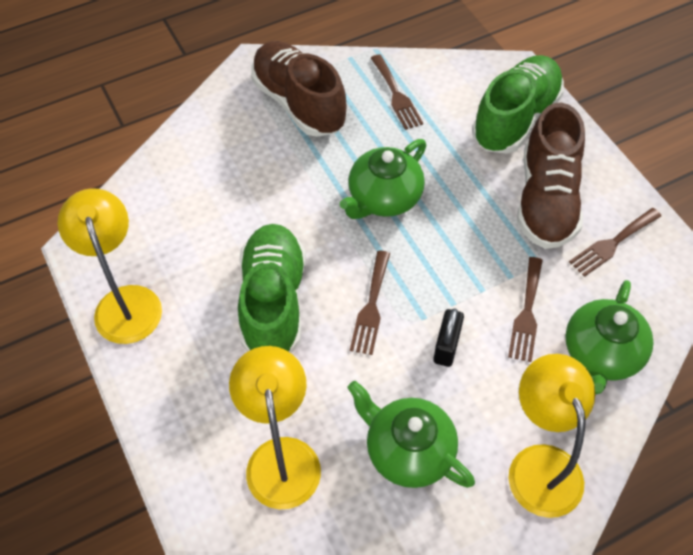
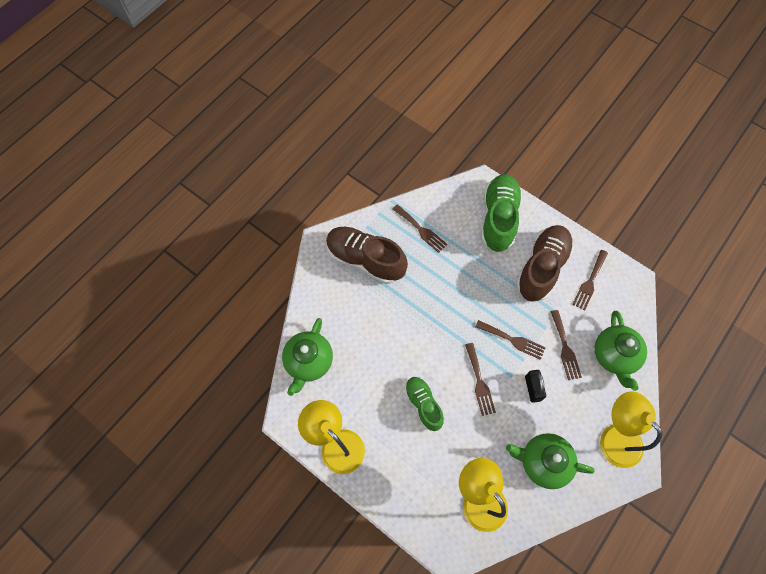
camera: 25 degrees left, 10 degrees up
(273, 302) = (423, 404): green shoe -> green shoe, size x0.61
(384, 198) = (450, 306): green teapot -> green teapot (308, 362)
(452, 273) = (513, 340): none -> brown fork
(546, 200) = (541, 268): brown shoe -> brown shoe turned 135 degrees counterclockwise

